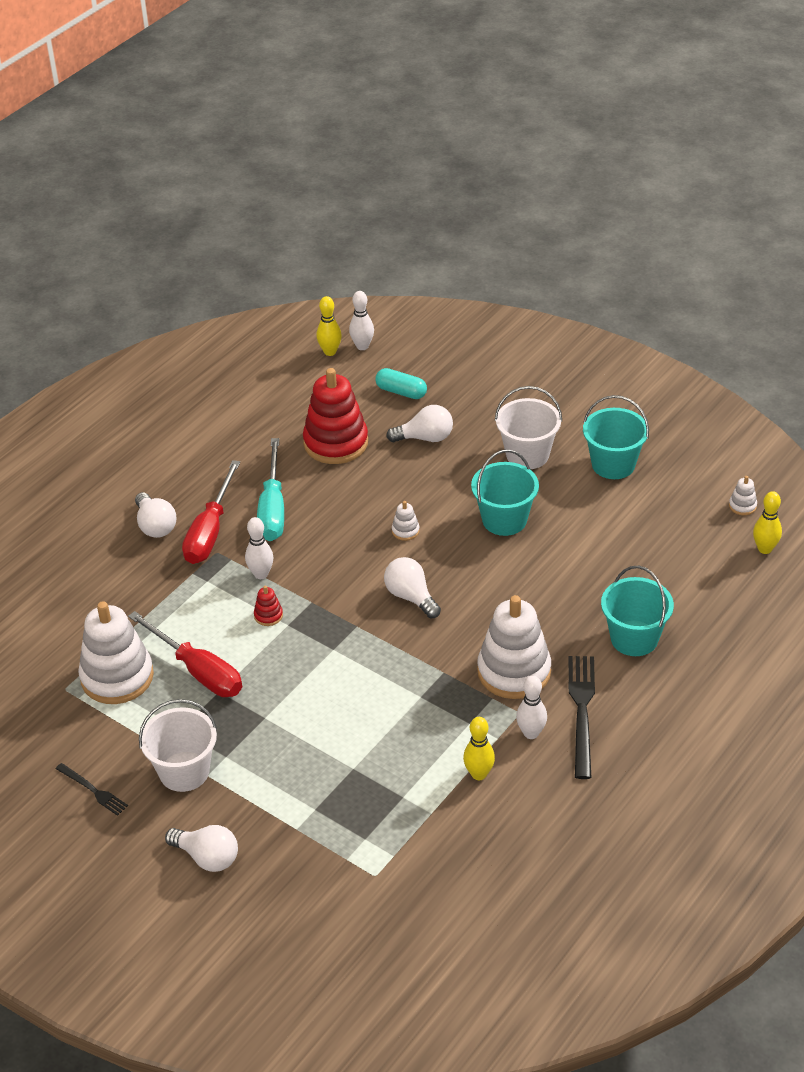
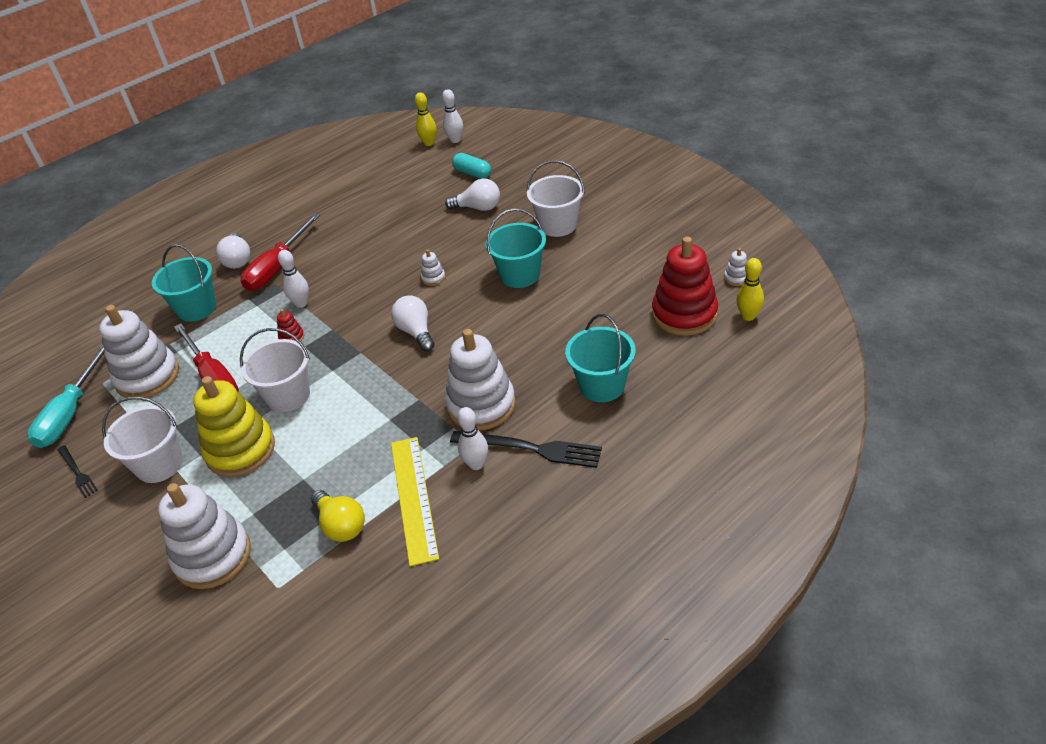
camera: 15 degrees right, 0 degrees up
(207, 857) = (138, 548): white light bulb -> none
(269, 746) = (240, 450): none -> yellow stacking toy
(272, 509) = (334, 253): turquoise screwdriver -> turquoise screwdriver (70, 413)
(292, 855) = (213, 556): none -> white stacking toy
(295, 682) = (288, 396): none -> white bucket
(336, 443) = (405, 207): red stacking toy -> red stacking toy (684, 314)
(414, 809) = (341, 525): none -> yellow light bulb
(479, 774) = (413, 498): yellow bowling pin -> yellow ruler
(581, 711) = (531, 448): black fork -> black fork turned 90 degrees clockwise
(613, 464) = (629, 237): turquoise bucket -> turquoise bucket (197, 308)

